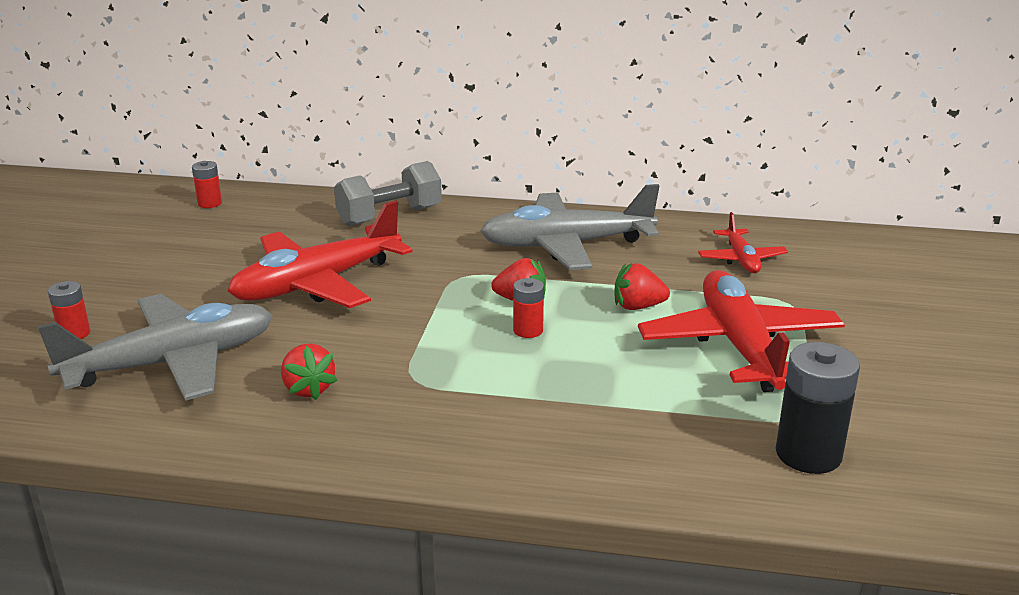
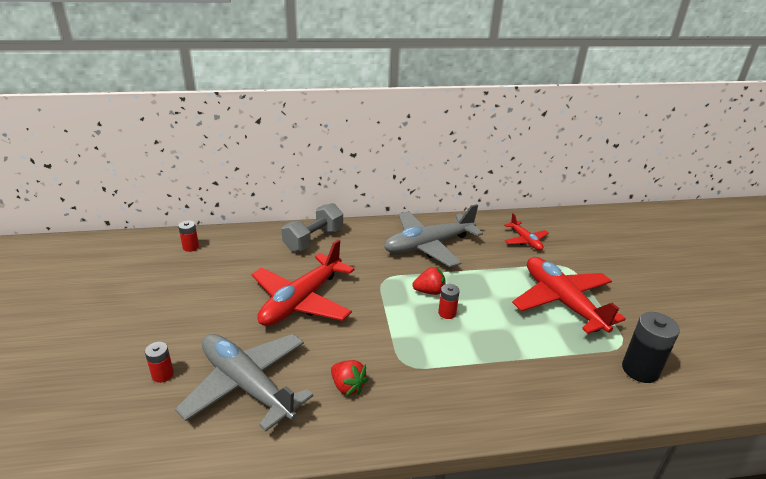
camera: 20 degrees left, 5 degrees up
(172, 363) = (247, 385): grey plane -> grey plane turned 90 degrees counterclockwise
(637, 307) = (494, 284): red strawberry -> none

